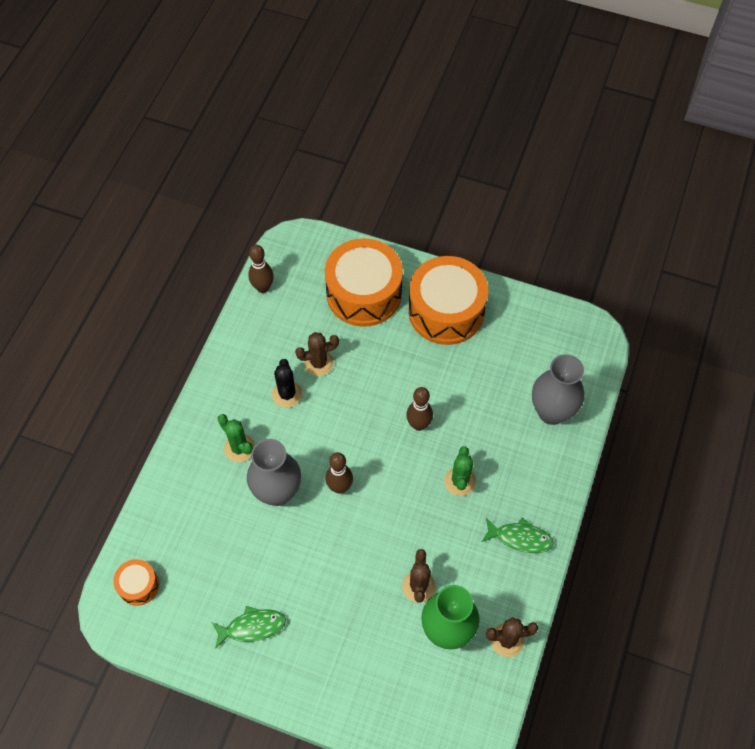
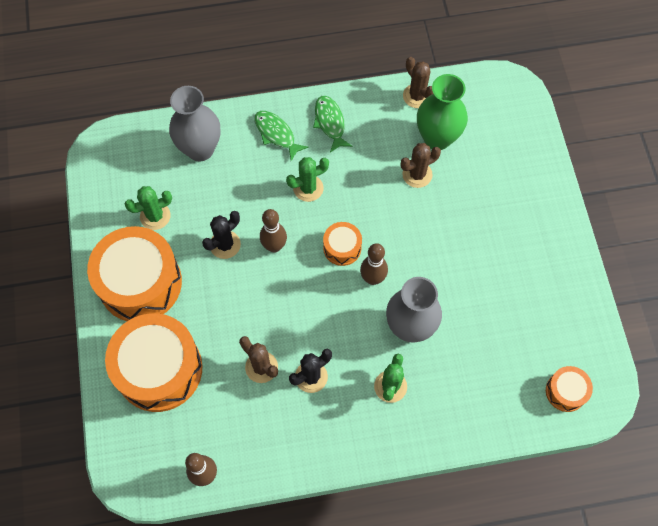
camera: 120 degrees left, 5 degrees up
(252, 627) = (533, 278): green fish -> green fish (276, 134)
(384, 478) = (342, 248): none -> orange drum
(443, 387) = (225, 244): none -> black cactus
(502, 347) = (155, 216): none -> green cactus

